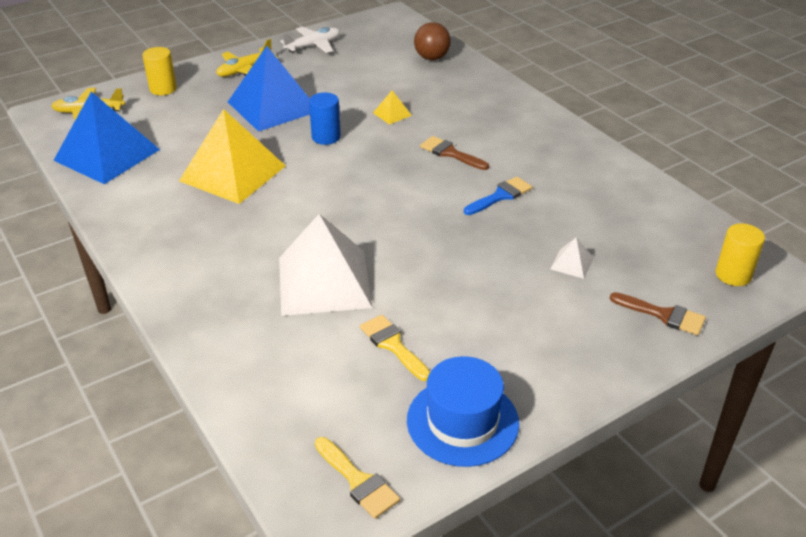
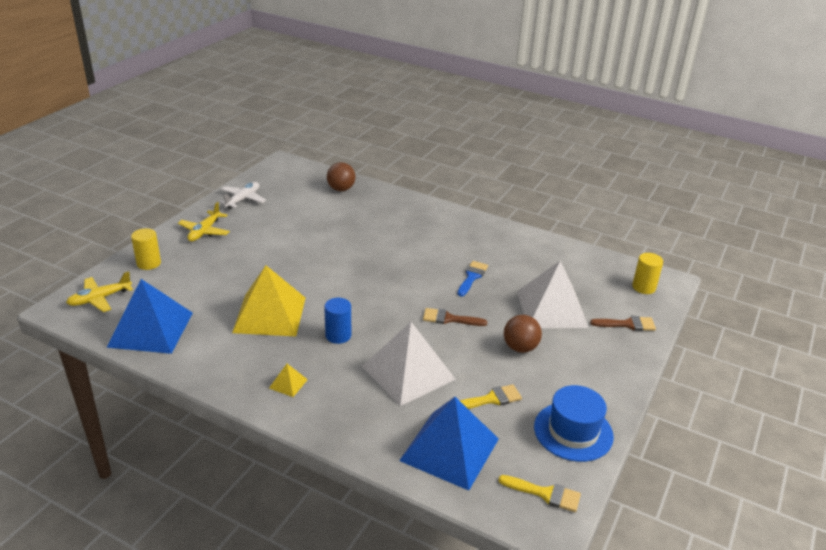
camera: 30 degrees left, 5 degrees down
(273, 106) = (254, 254): blue pyramid -> blue pyramid (449, 449)
(326, 137) = (316, 268): blue cylinder -> blue cylinder (338, 335)
(392, 114) = (349, 238): yellow pyramid -> yellow pyramid (288, 383)
(393, 345) = (490, 399): yellow brush -> yellow brush turned 135 degrees clockwise
(450, 153) = (414, 256): brown brush -> brown brush (449, 319)
(486, 297) = (520, 348): none -> brown ball
(571, 263) = (551, 309): white pyramid -> white pyramid, size x2.45

